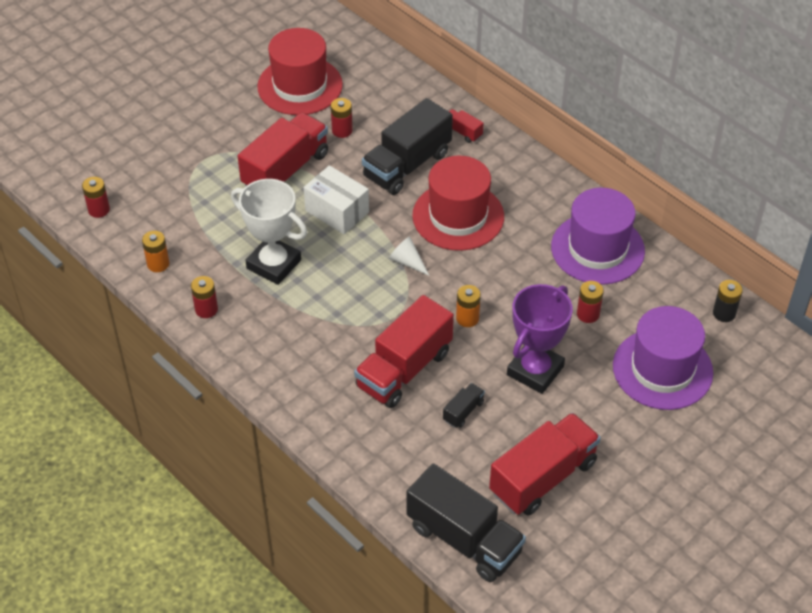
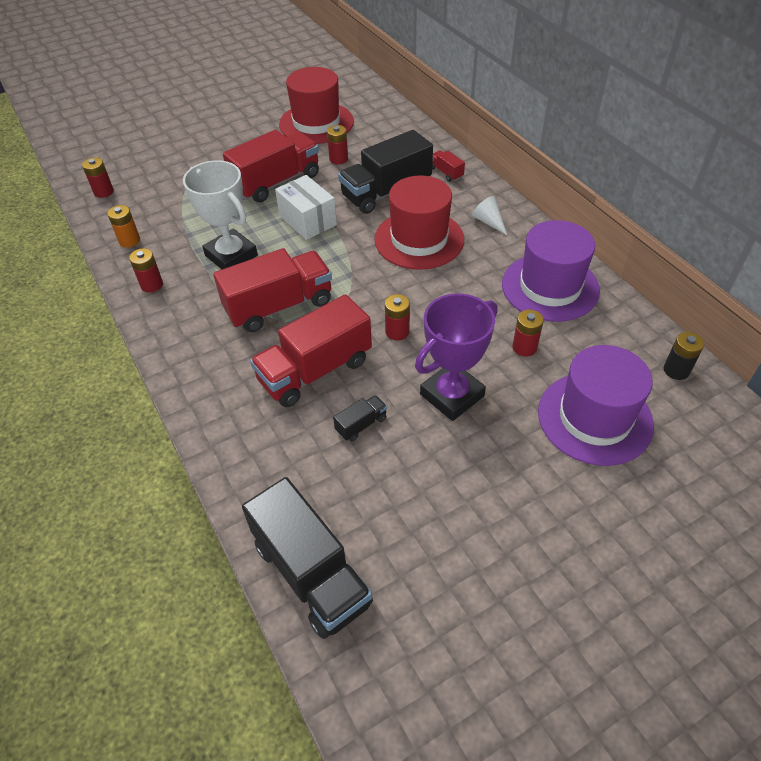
camera: 15 degrees right, 0 degrees up
(407, 262) = (356, 271): white cone -> white cone (488, 222)
(467, 318) = (397, 332): orange battery -> red battery
(543, 477) = (426, 516): red truck -> red truck (279, 306)

